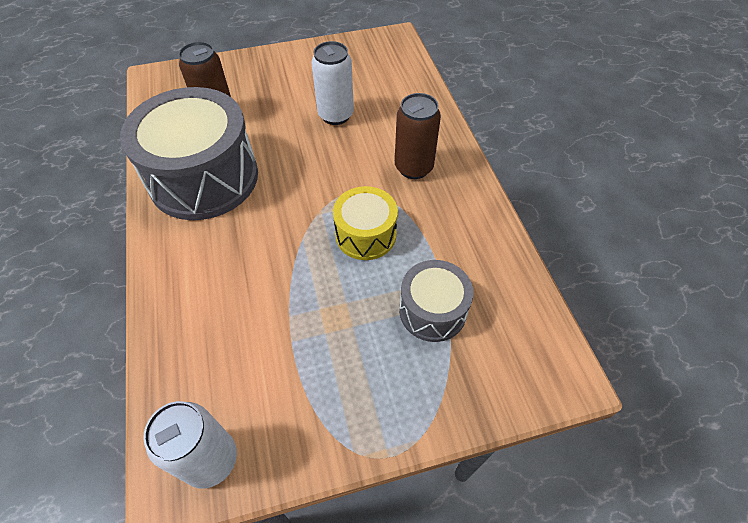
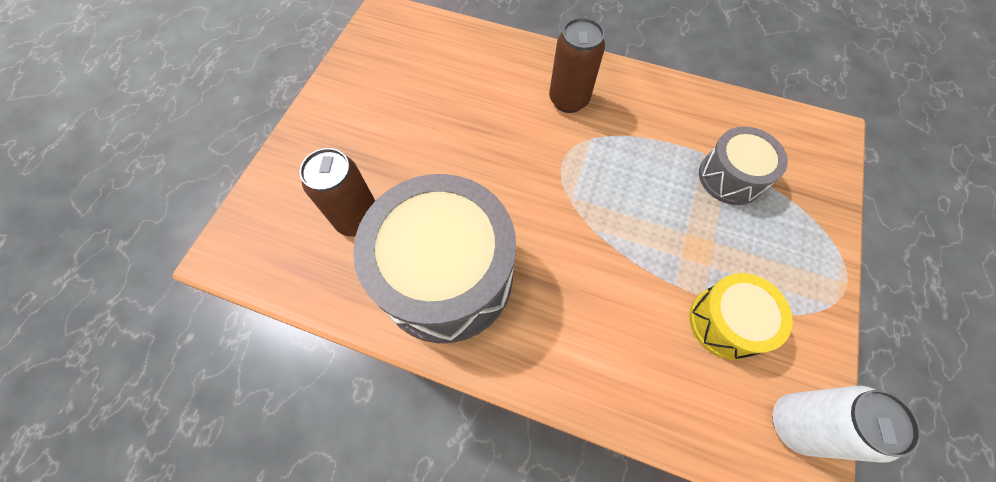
camera: 55 degrees left, 10 degrees up
(335, 115) = (452, 118): white can -> none
(365, 234) = (621, 177): yellow drum -> yellow drum (726, 322)

